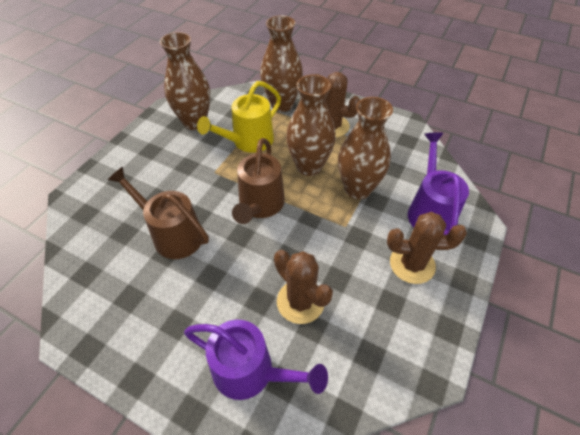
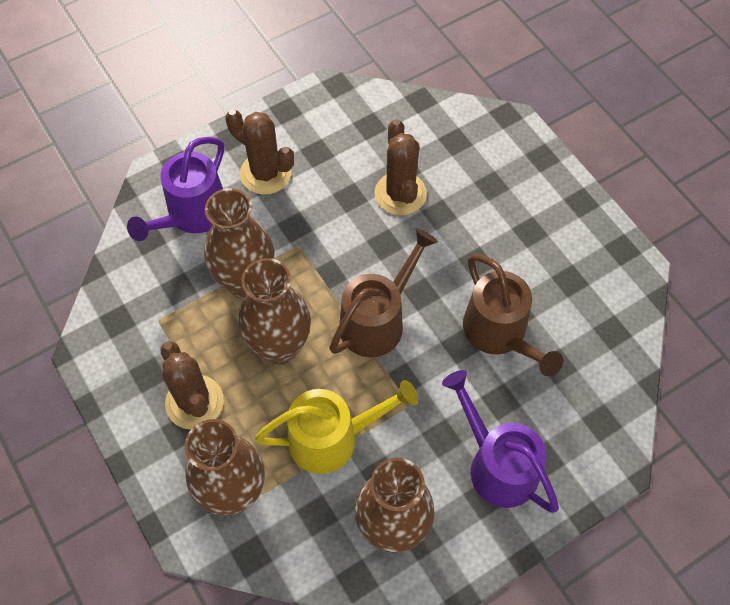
camera: 150 degrees left, 10 degrees up
(251, 371) = (478, 161): purple watering can -> purple watering can (496, 464)

